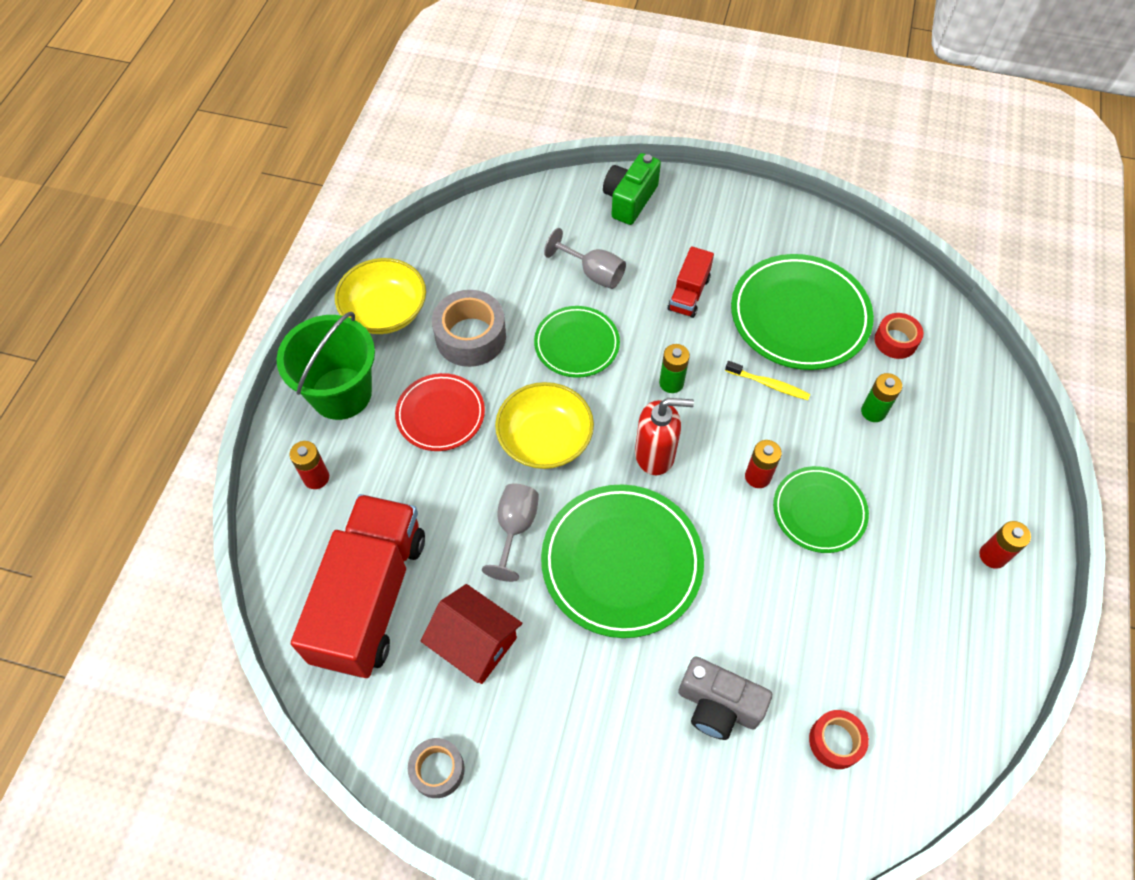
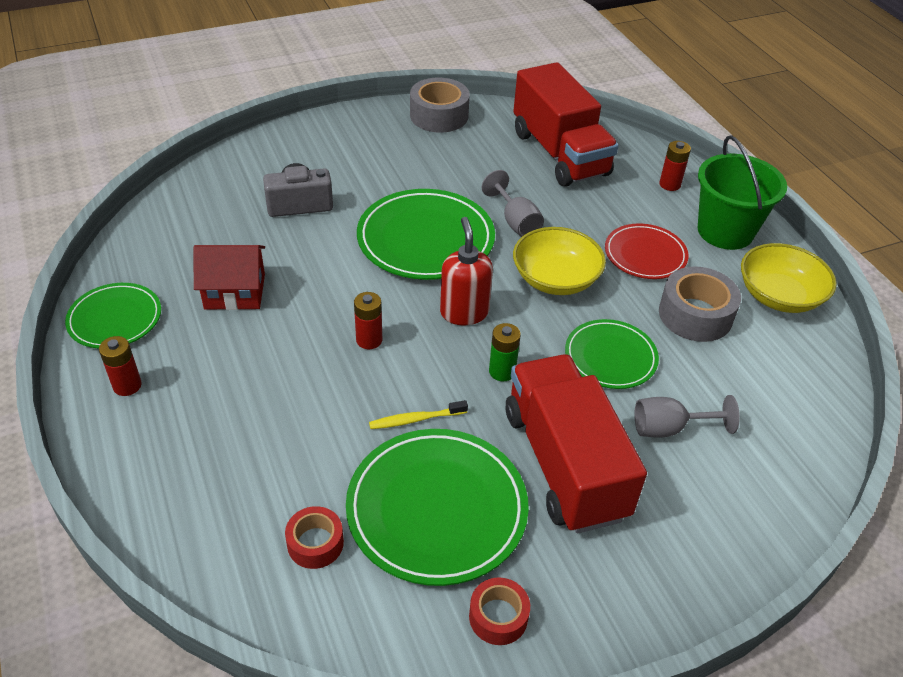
camera: 140 degrees right, 15 degrees down
(437, 770) = (439, 115): grey tape -> grey tape, size x1.67
(475, 643) = (476, 164): red house -> red house (235, 291)
(629, 200) = (729, 536): green camera -> none
(655, 454) = (464, 312): red soap dispenser -> red soap dispenser turned 120 degrees clockwise
(689, 294) = (564, 464): red truck -> red truck, size x2.18
(819, 511) = (300, 342): green plate -> green plate (115, 319)
(835, 741) = (208, 222): red tape -> red tape (498, 617)
(873, 411) = (298, 451): green battery -> none

